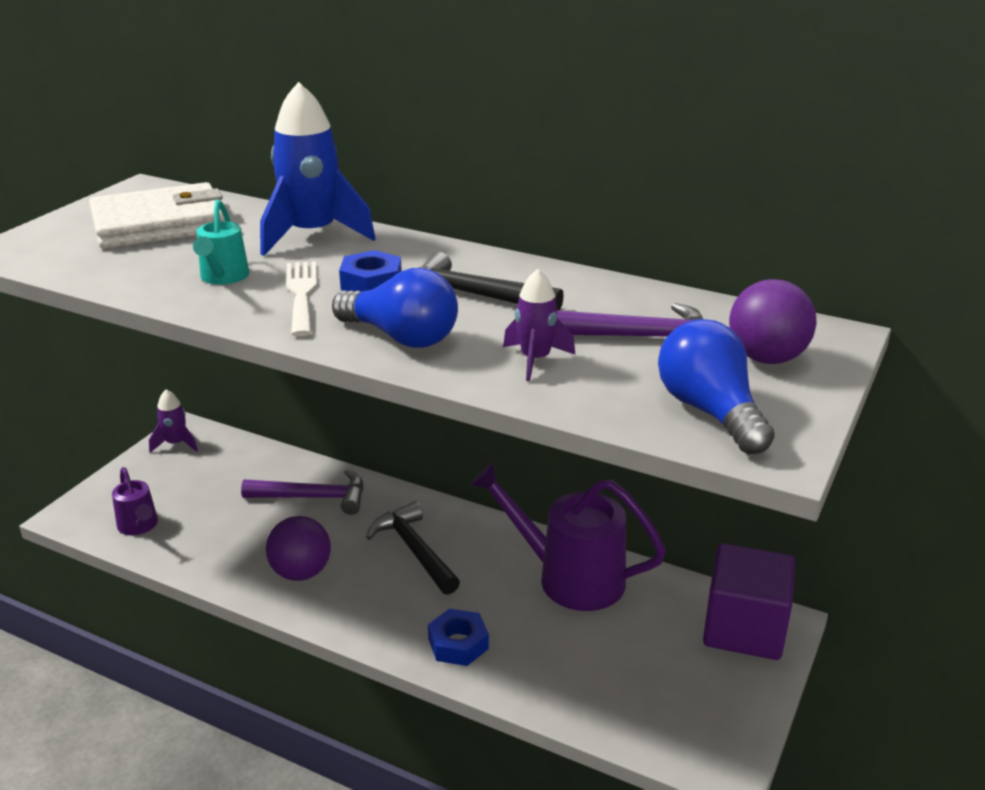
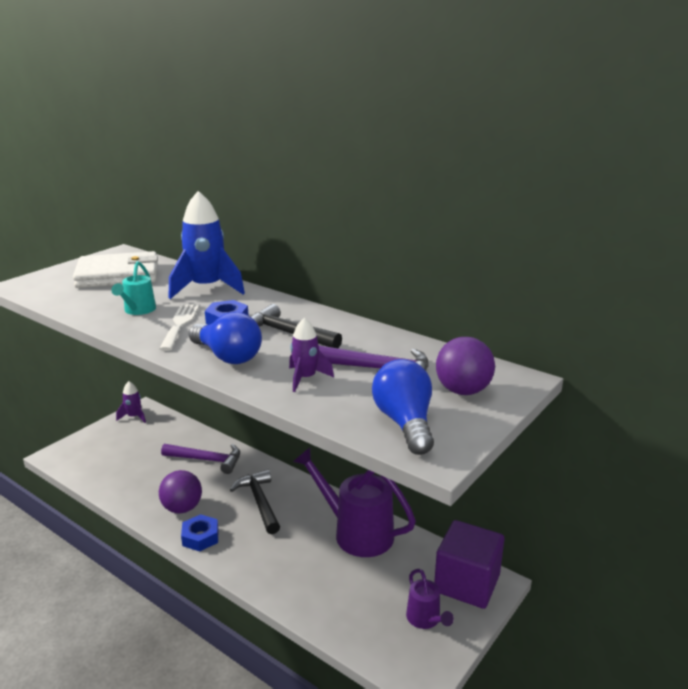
camera: 10 degrees right, 5 degrees down
(139, 526) = (93, 467): purple watering can -> purple watering can (426, 620)
(458, 644) = (267, 568): blue nut -> blue nut (200, 537)

